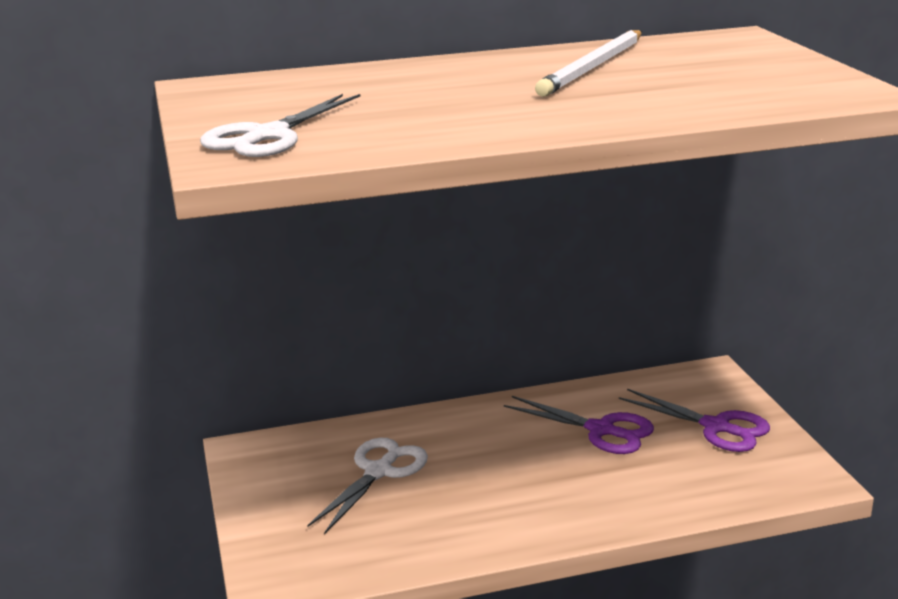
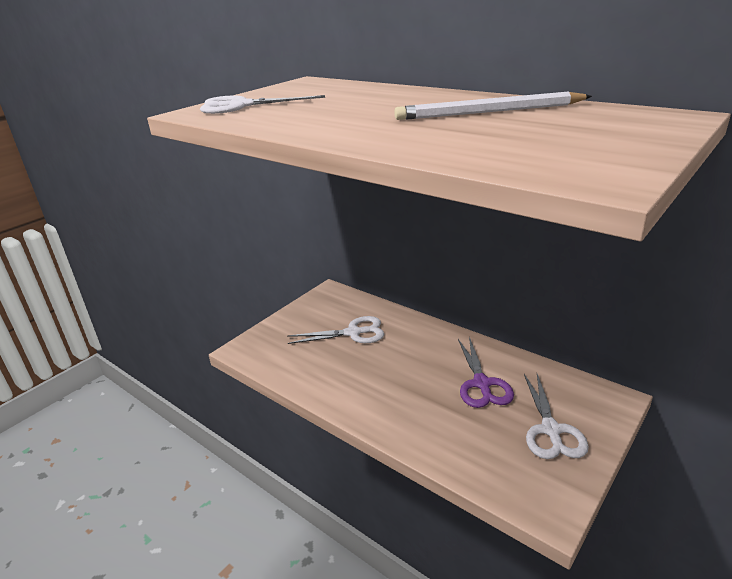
camera: 55 degrees right, 5 degrees up
(715, 427) = (551, 430): purple scissors -> white scissors

